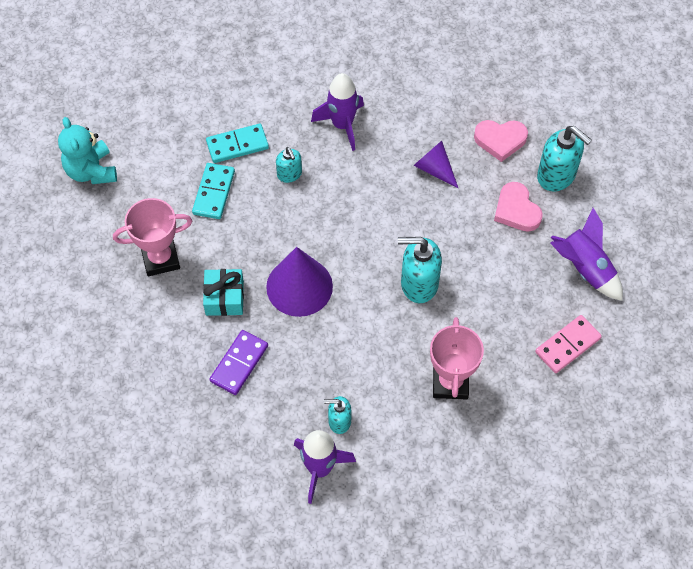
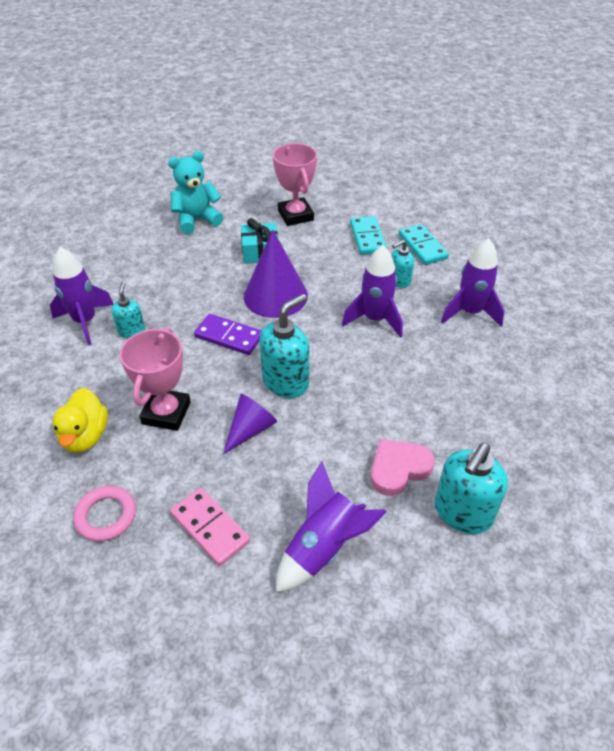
camera: 85 degrees right, 15 degrees down
(91, 171) = (373, 175): turquoise teddy bear -> turquoise teddy bear (196, 220)
(214, 192) = (367, 237): turquoise domino -> turquoise domino turned 75 degrees clockwise
(239, 363) = (195, 265): purple domino -> purple domino (229, 337)
(344, 203) = (375, 319): none -> purple rocket
(419, 284) = (286, 381): turquoise soap dispenser -> turquoise soap dispenser turned 45 degrees clockwise
(434, 169) = (437, 388): purple cone -> purple cone (251, 429)
(450, 382) = (166, 413): pink trophy -> pink trophy turned 75 degrees counterclockwise
(474, 449) = (85, 436): none -> yellow duck
(500, 140) = (497, 449): pink heart -> none
(556, 422) = (106, 516): none -> pink ring

